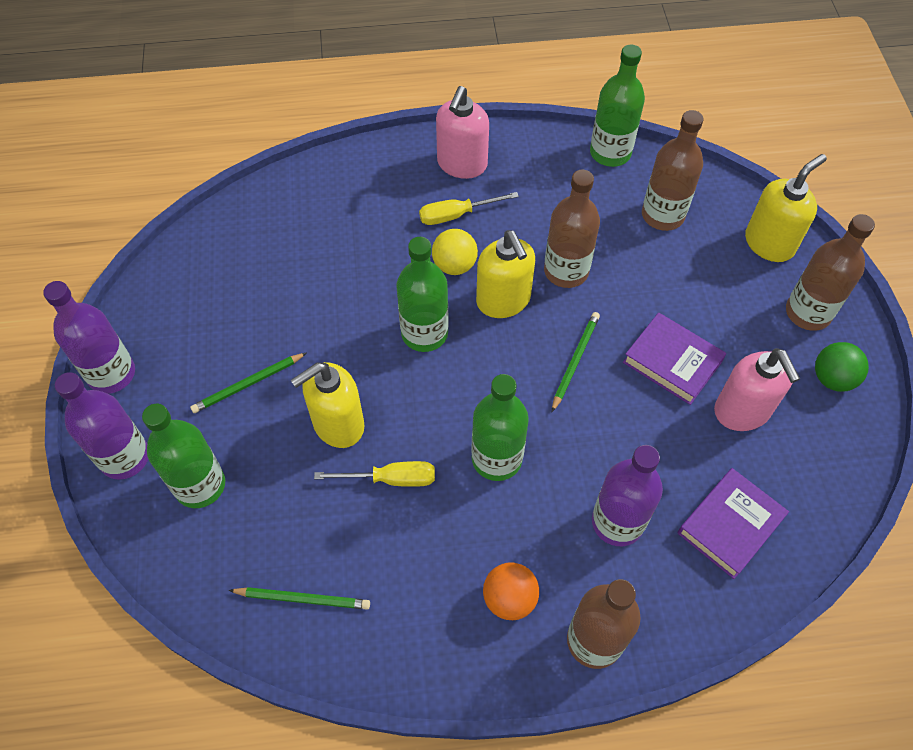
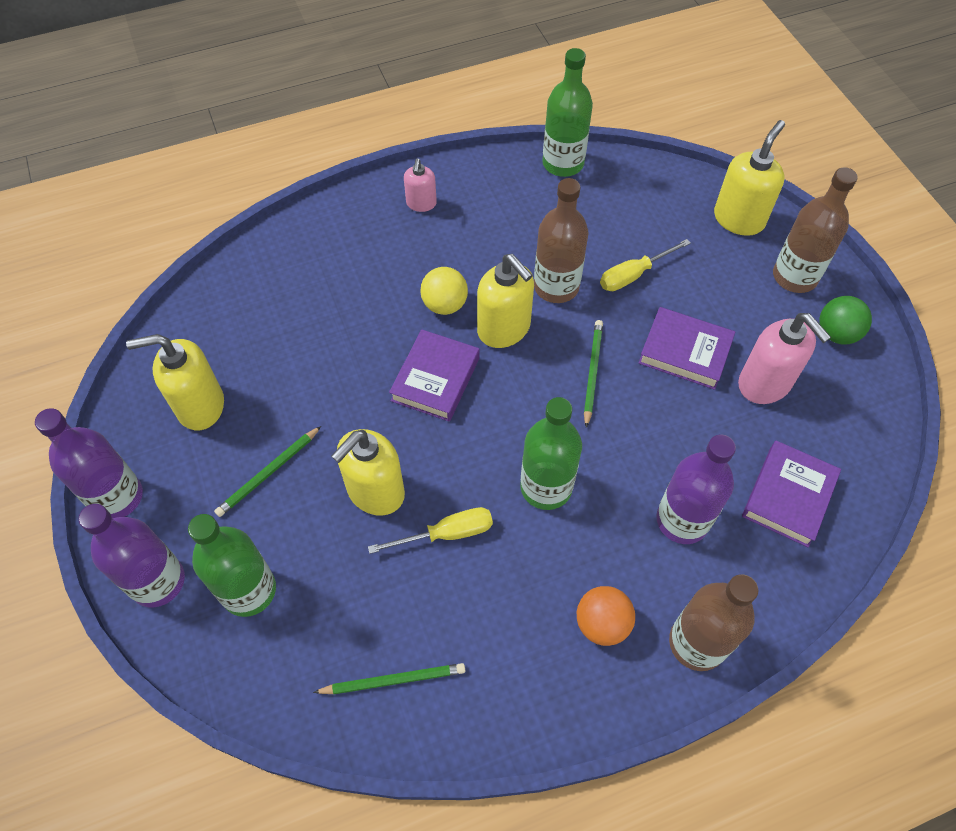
camera: 15 degrees left, 0 degrees up
(206, 309) = (200, 406): none -> yellow soap dispenser
(424, 333) = (435, 379): green bottle -> purple book
(456, 215) = (431, 254): yellow screwdriver -> yellow screwdriver (633, 275)
(462, 164) = (421, 203): pink soap dispenser -> pink soap dispenser, size x0.58
(662, 215) = (631, 213): brown bottle -> none

